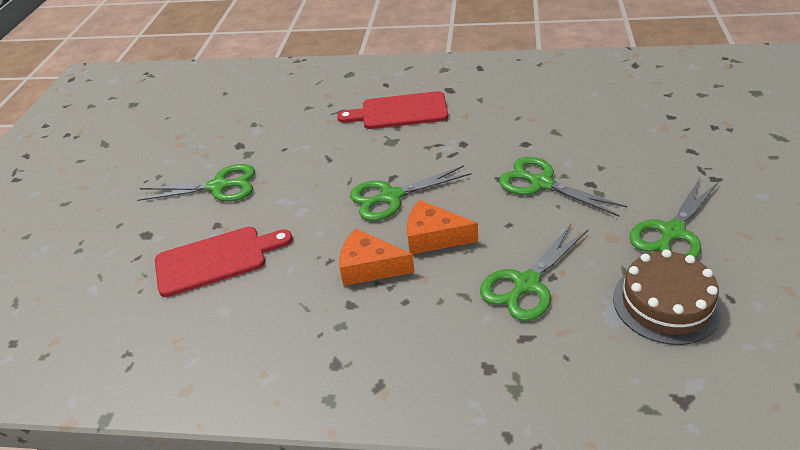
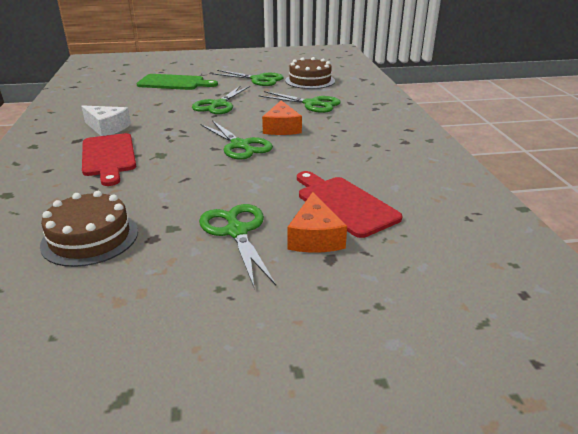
camera: 110 degrees left, 10 degrees down
(259, 118) = (90, 238): none -> brown cake
(369, 267) = (320, 143): orange cheese -> orange cheese (315, 237)
(477, 103) = (107, 128): none -> white cheese
(650, 141) = (174, 83): none -> green cutting board

